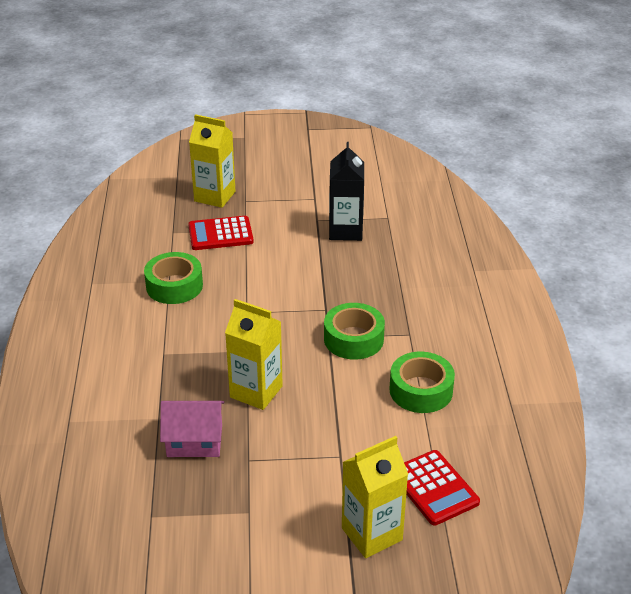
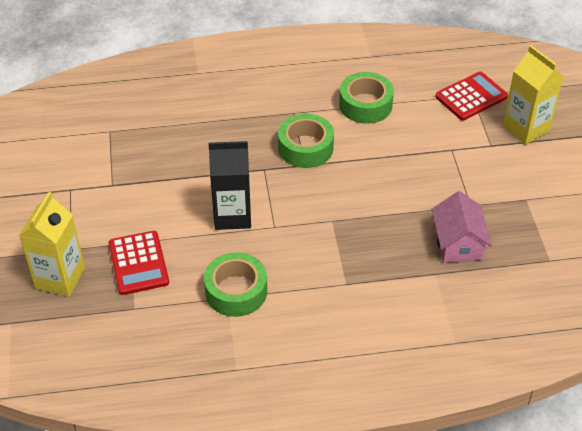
camera: 95 degrees left, 10 degrees up
(256, 392) = (387, 208): yellow carton -> none
(345, 231) = (133, 161): black carton -> black carton (232, 215)

